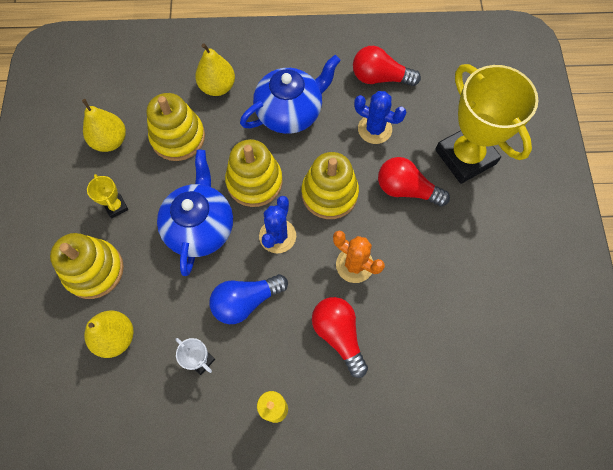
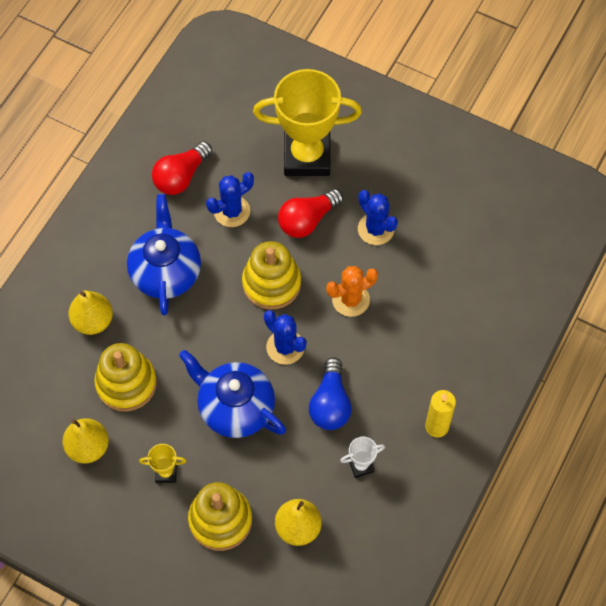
camera: 60 degrees left, 5 degrees down
(254, 182) = (219, 339): yellow stacking toy -> none
(339, 335) = (404, 345): red light bulb -> none
(436, 249) = (375, 229): none -> blue cactus

